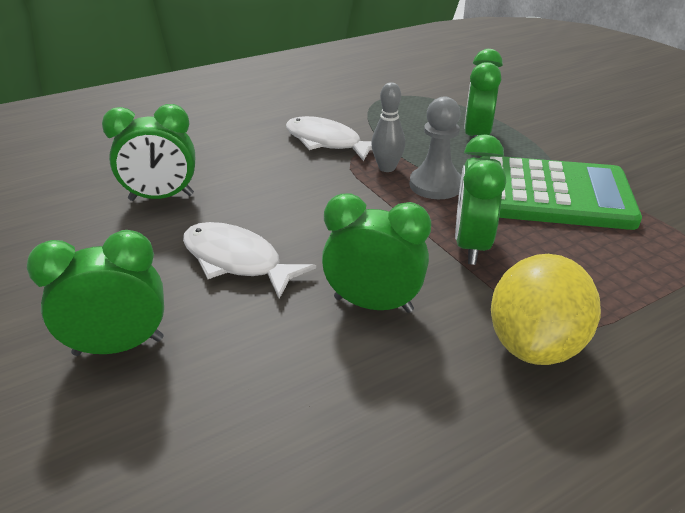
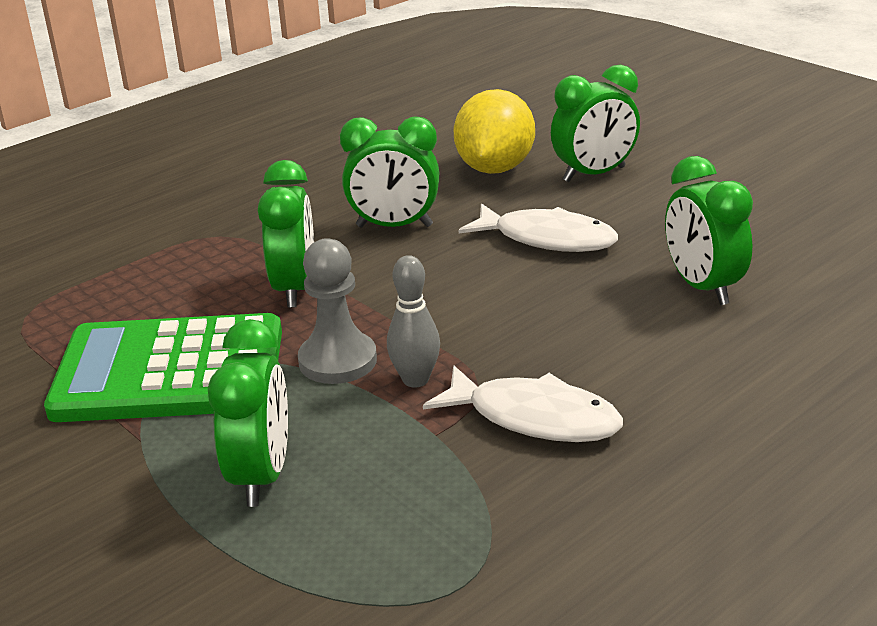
camera: 170 degrees right, 5 degrees down
(161, 197) = (702, 287): green clock -> green clock turned 90 degrees counterclockwise
(534, 344) = (250, 221): yellow lemon -> yellow lemon (494, 168)

